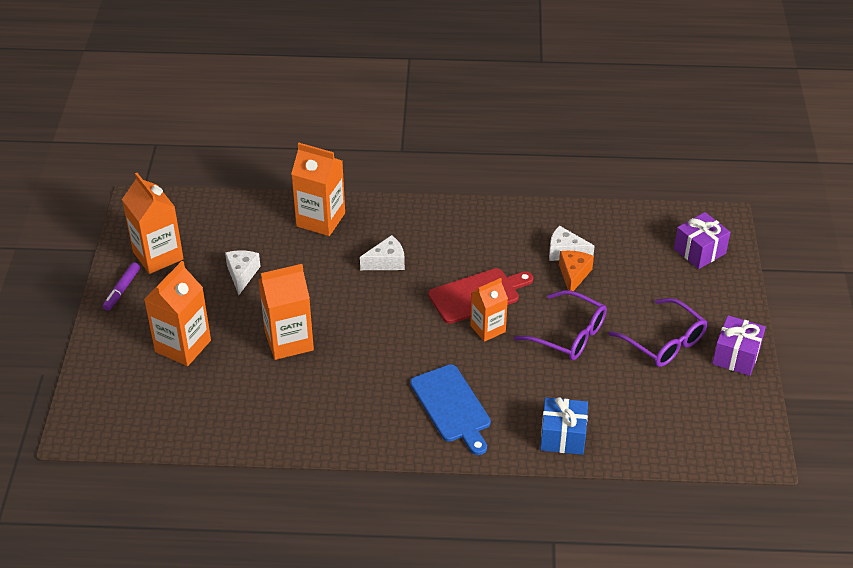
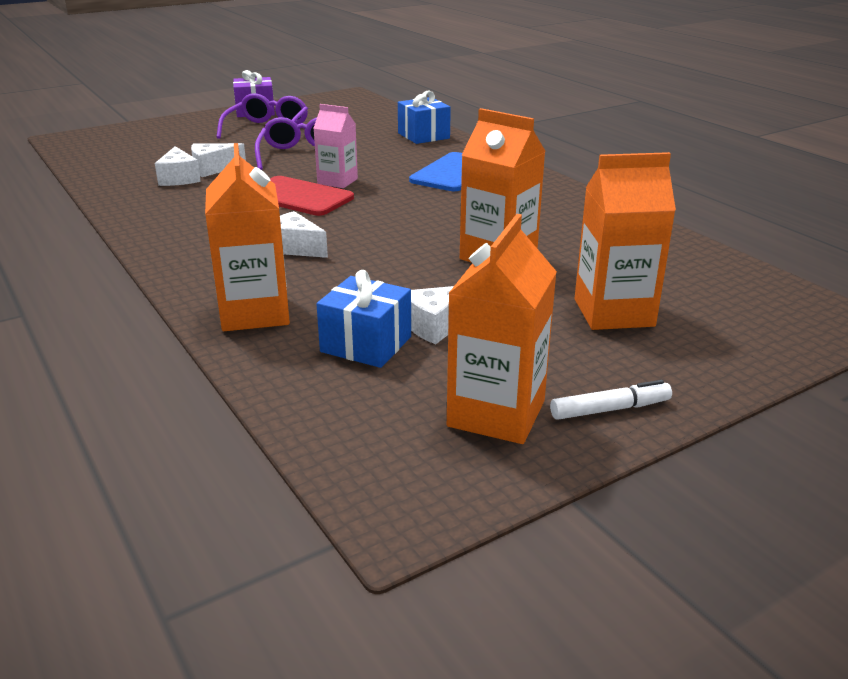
camera: 125 degrees left, 15 degrees down
(122, 290) = (609, 409): purple marker -> white marker
(251, 243) = (366, 344): none -> blue gift
(488, 328) = (337, 181): orange carton -> pink carton
(573, 275) = (213, 169): orange cheese -> white cheese
(699, 251) = (125, 138): purple gift -> none

